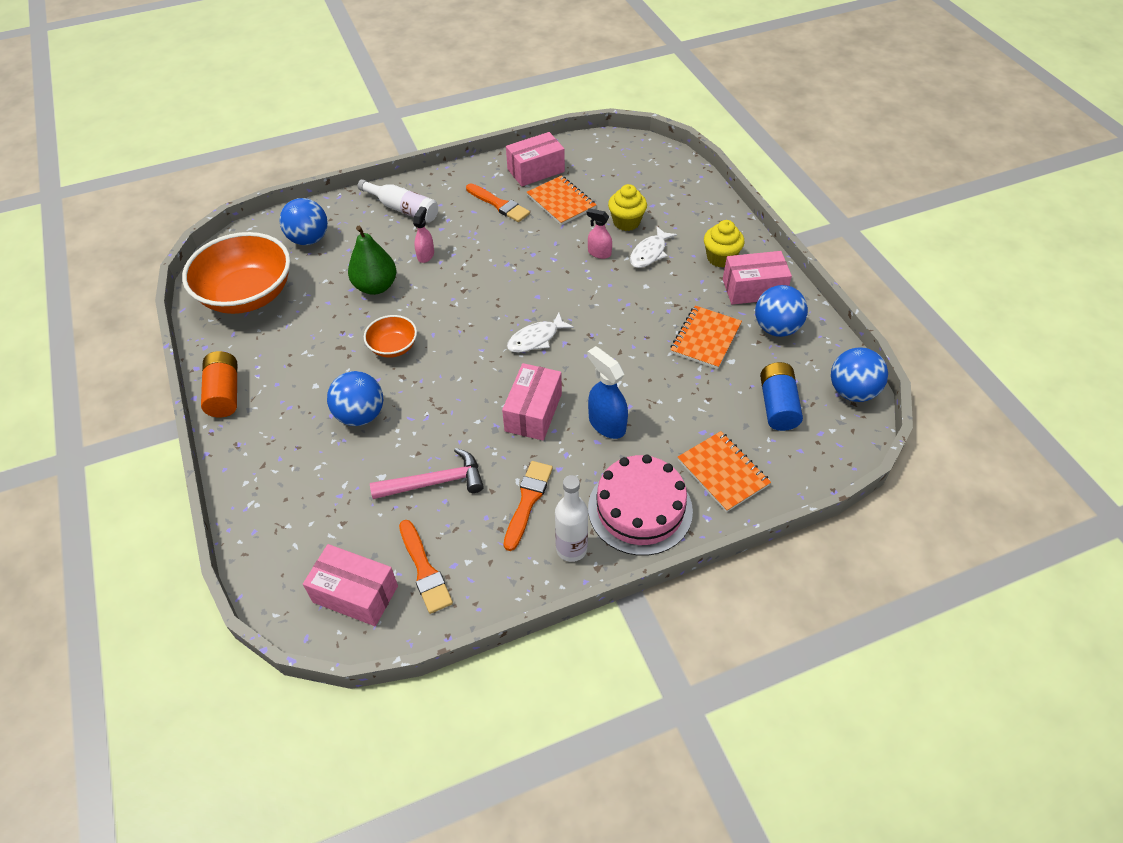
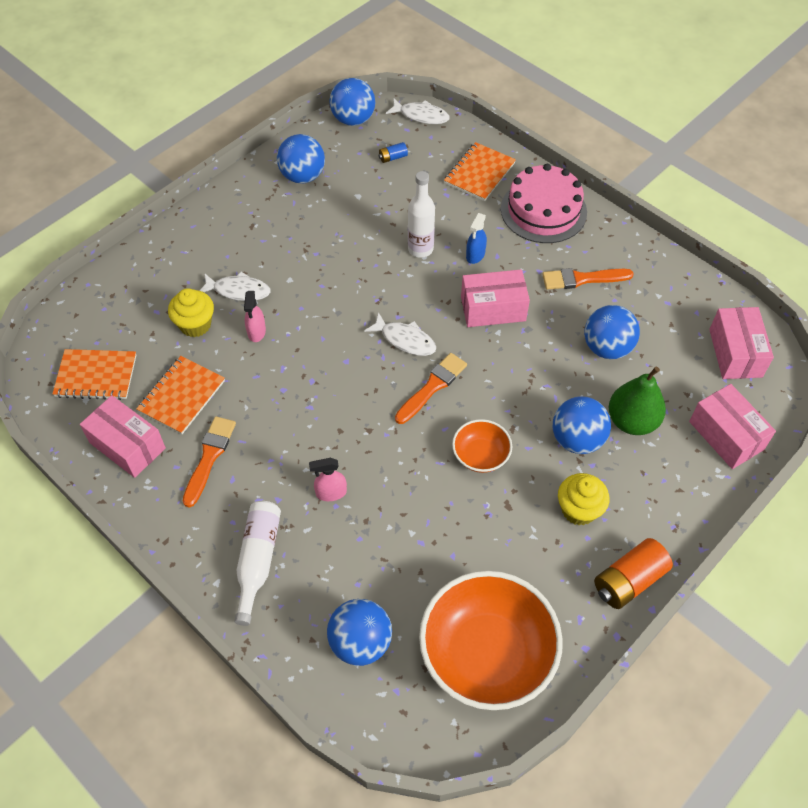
camera: 115 degrees left, 5 degrees up
(376, 286) = (404, 518): green pear -> green pear (632, 421)
(424, 570) = (684, 319): orange brush -> orange brush (432, 387)
(435, 482) = (607, 347): pink hammer -> blue ball
(571, 549) = (604, 238): white bottle -> white bottle (420, 249)
(606, 424) = (475, 255): blue spray bottle -> blue spray bottle, size x0.64
(705, 339) = (340, 218): orange notebook -> orange notebook (96, 376)
(720, 258) = (223, 234): yellow cupcake -> yellow cupcake (579, 510)
(753, 289) = (257, 201): pink box -> pink box (726, 435)
(777, 405) = (393, 157): blue battery -> blue battery, size x0.49
(840, 454) = (421, 116): none -> white fish

